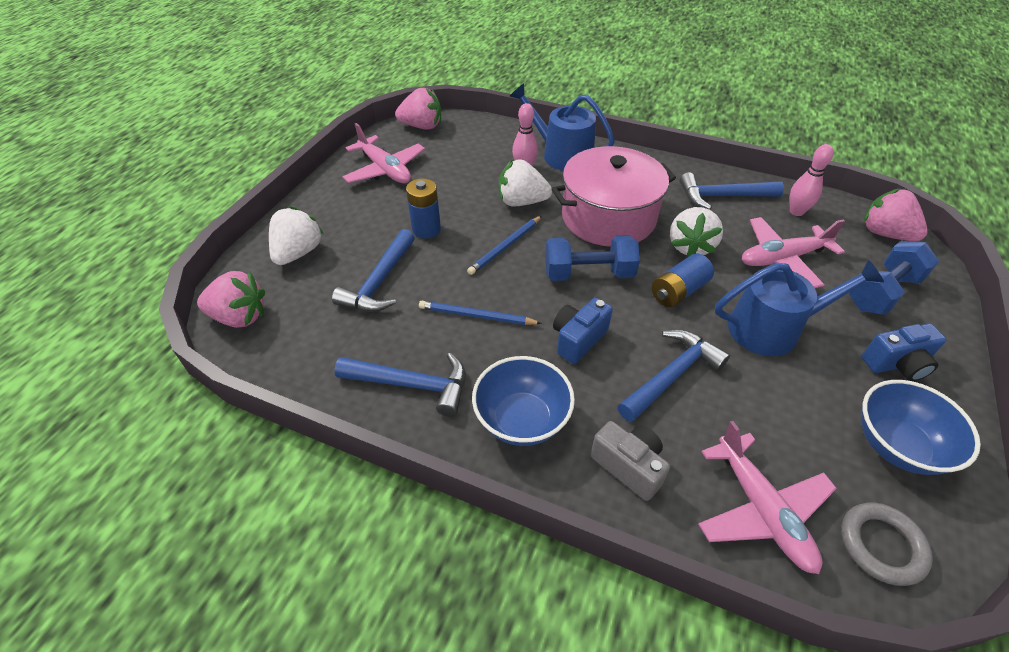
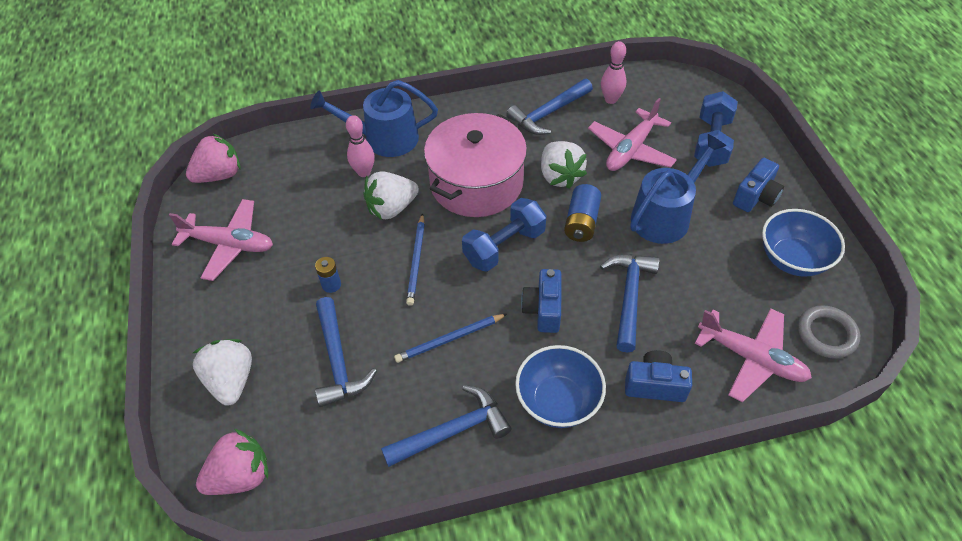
camera: 35 degrees left, 5 degrees up
(426, 229) = (331, 285): blue battery -> blue battery, size x0.64
(629, 466) = (654, 385): grey camera -> blue camera
(884, 233) = (681, 87): pink strawberry -> none

